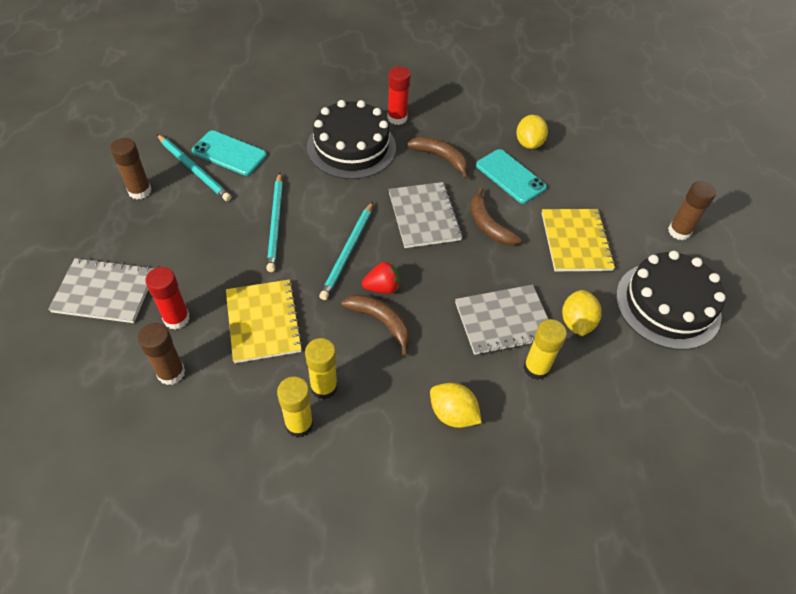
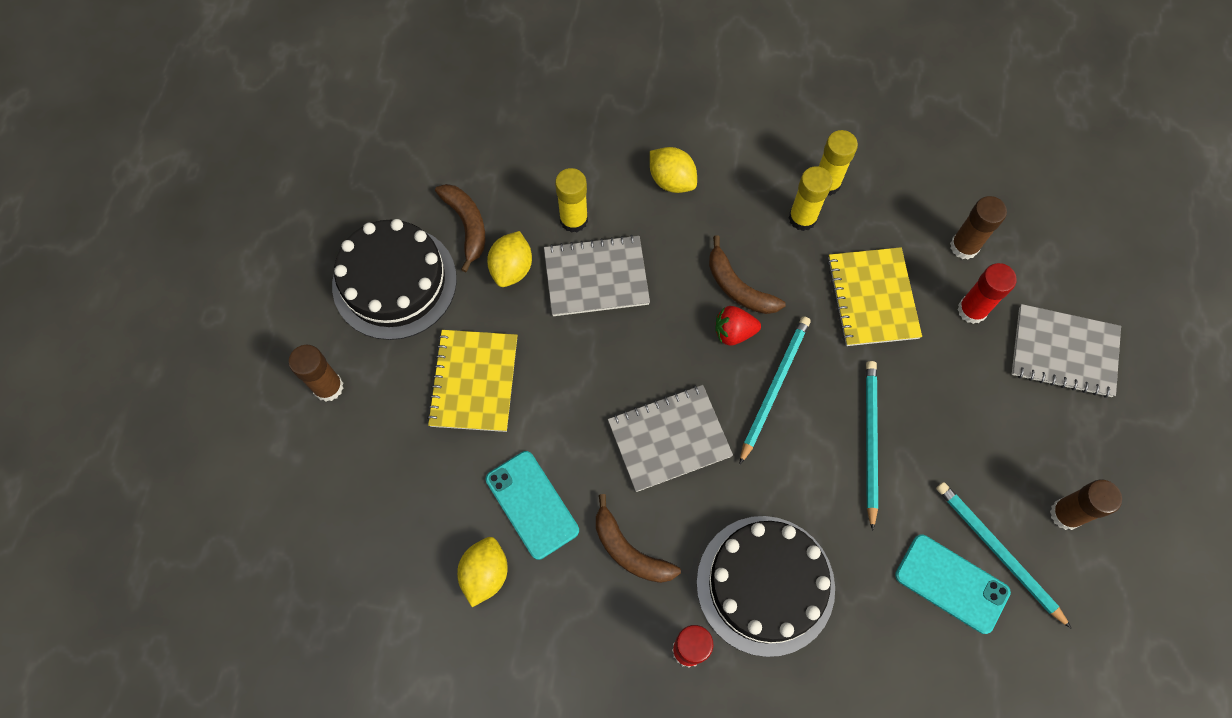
camera: 170 degrees left, 15 degrees up
(424, 216) = (669, 439): grey notebook -> grey notebook turned 75 degrees clockwise
(488, 225) = (584, 417): brown banana -> brown banana (467, 225)

